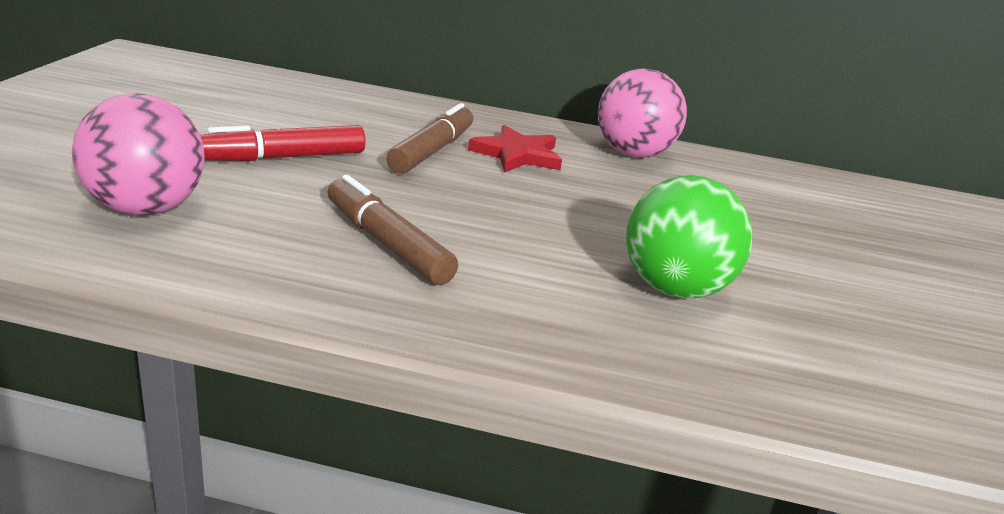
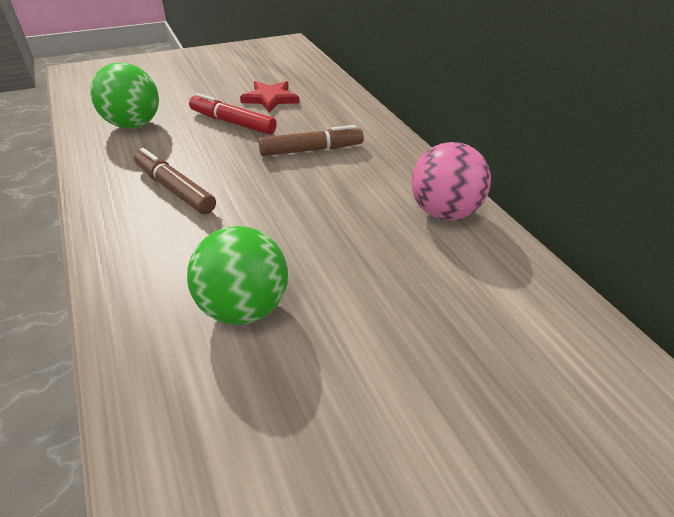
camera: 55 degrees right, 15 degrees up
(145, 208) = (133, 124): pink ball -> green ball
(387, 243) = (175, 189): brown marker -> brown marker turned 60 degrees counterclockwise
(517, 154) = (356, 174): red star -> red star (270, 98)

